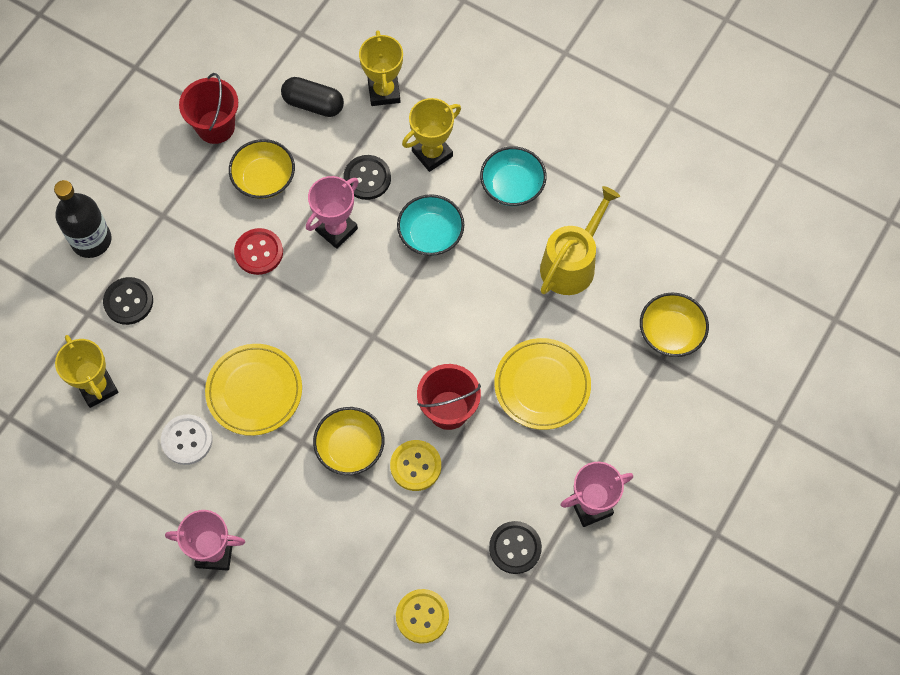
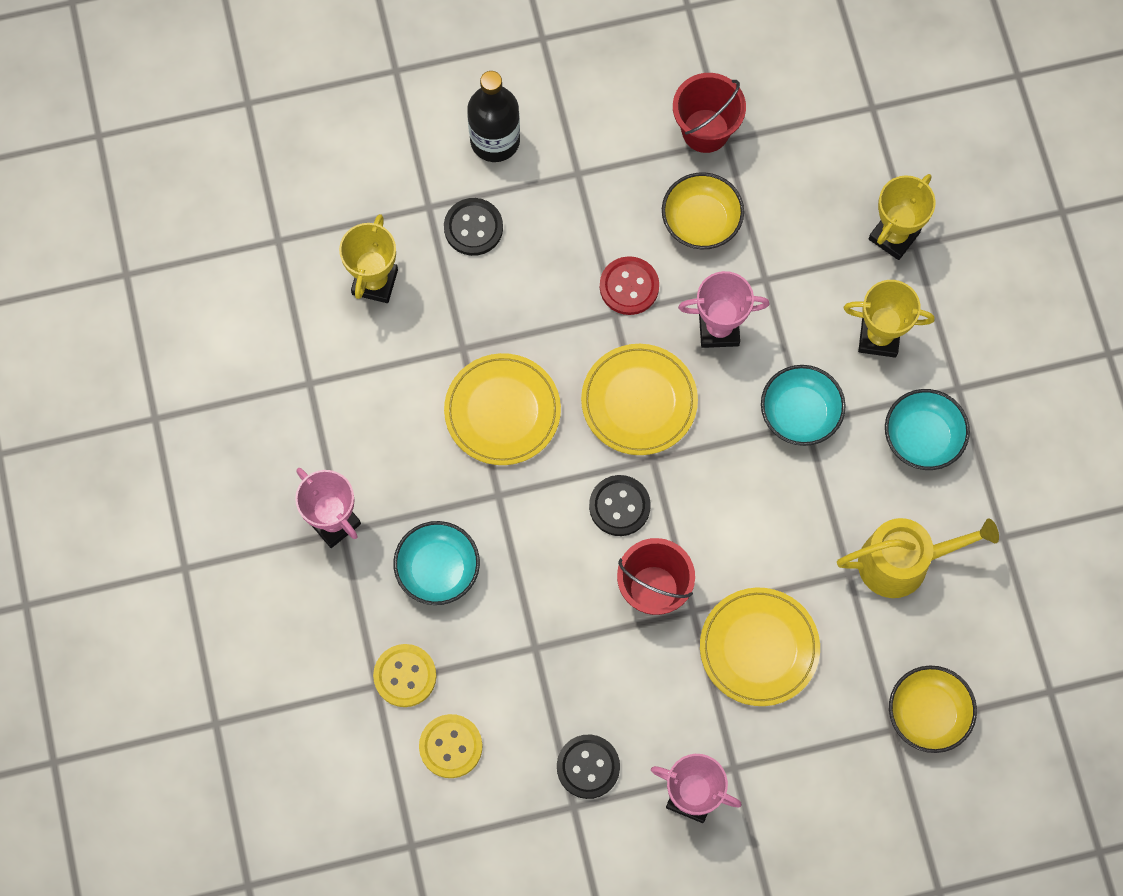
camera: 45 degrees right, 5 degrees up
(187, 440) = (404, 401): white button -> none
(308, 520) = (438, 569): none -> turquoise bowl
(313, 104) = (816, 189): black capsule -> none
(331, 311) = (639, 401): none -> yellow plate
(350, 447) = (535, 540): yellow bowl -> none
(367, 178) = (795, 306): black button -> black button (619, 506)
(415, 466) = (575, 611): yellow button -> yellow button (405, 676)

